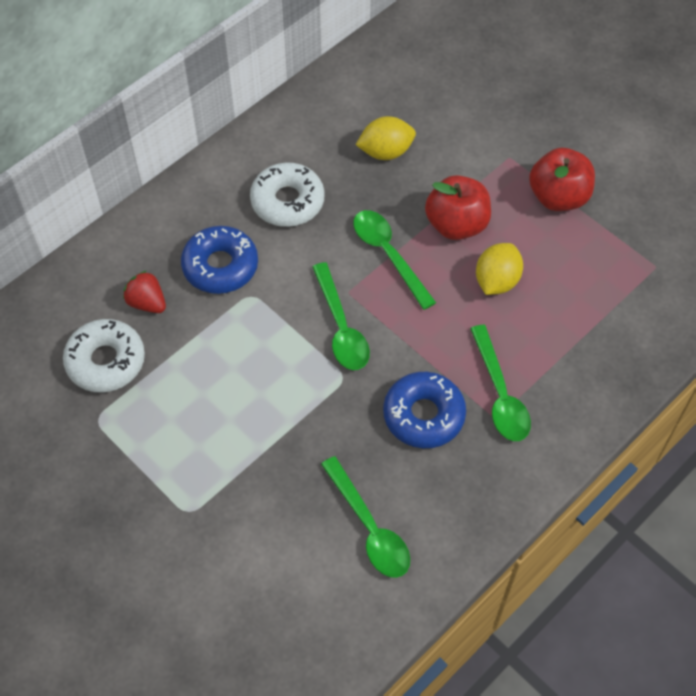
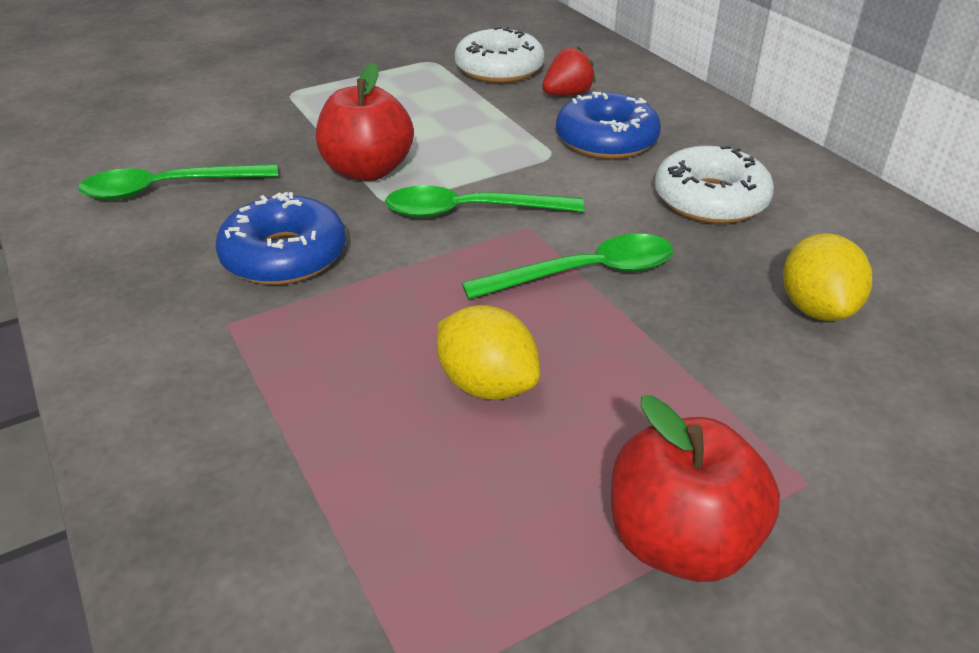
camera: 105 degrees right, 20 degrees down
(456, 225) = (631, 361): red apple -> red apple (367, 170)
(500, 394) = (264, 337): green spoon -> none

